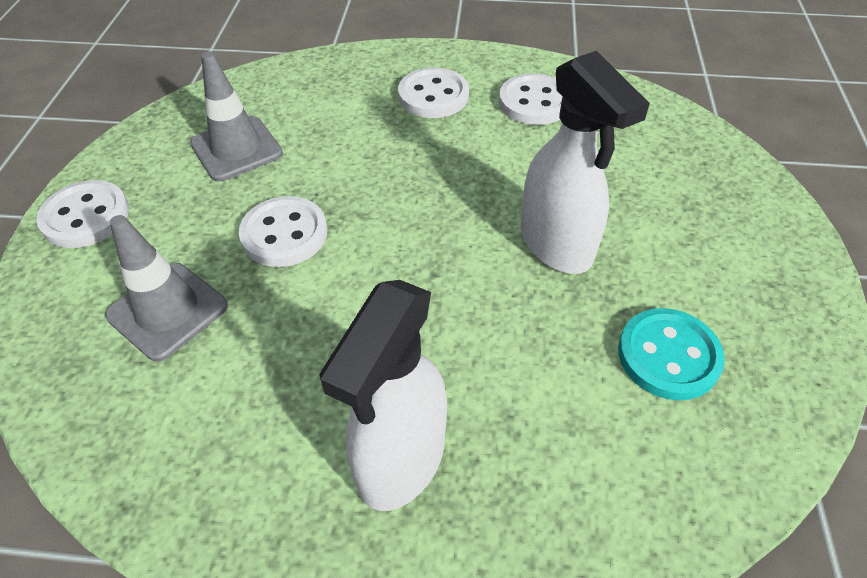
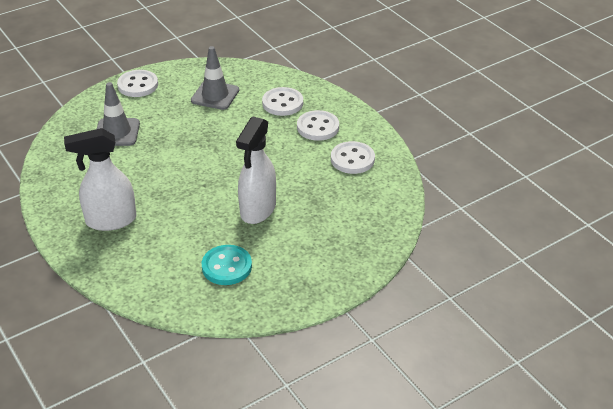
camera: 50 degrees right, 10 degrees down
(284, 234) = (182, 136): white button -> white button (282, 103)

